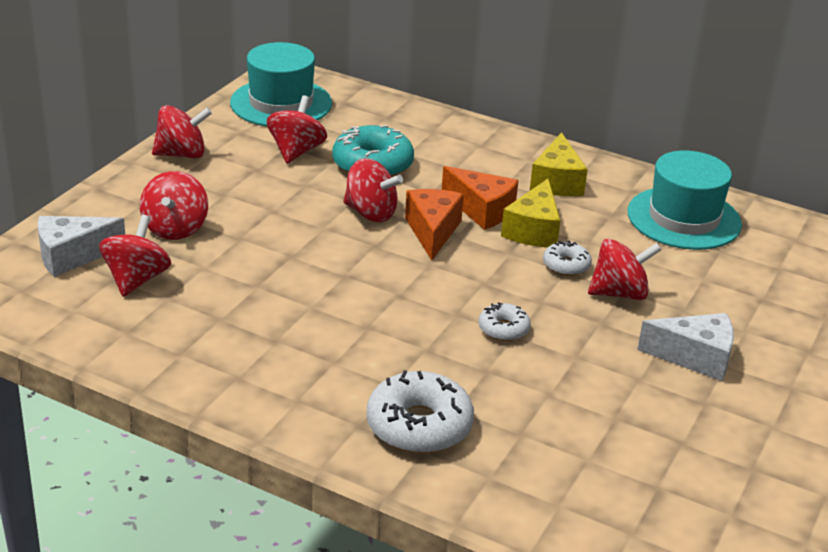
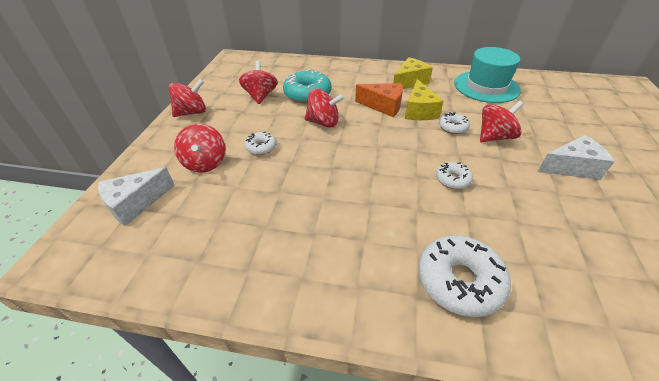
camera: 15 degrees left, 10 degrees up
(136, 279) = (190, 210): red spinning top -> none
(260, 226) = (261, 147): none -> white donut
(281, 103) = (239, 72): turquoise hat -> none
(432, 231) = (365, 125): orange cheese -> none
(557, 182) = (409, 82): yellow cheese -> yellow cheese turned 120 degrees counterclockwise

